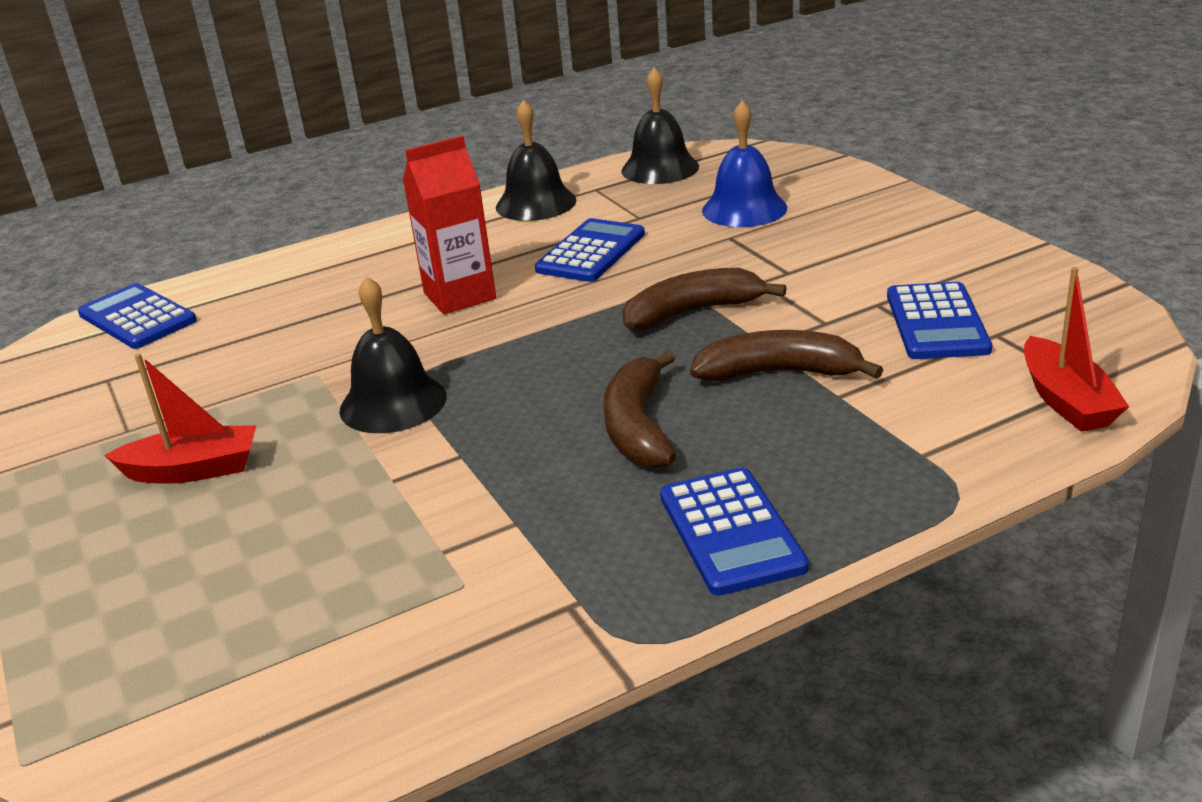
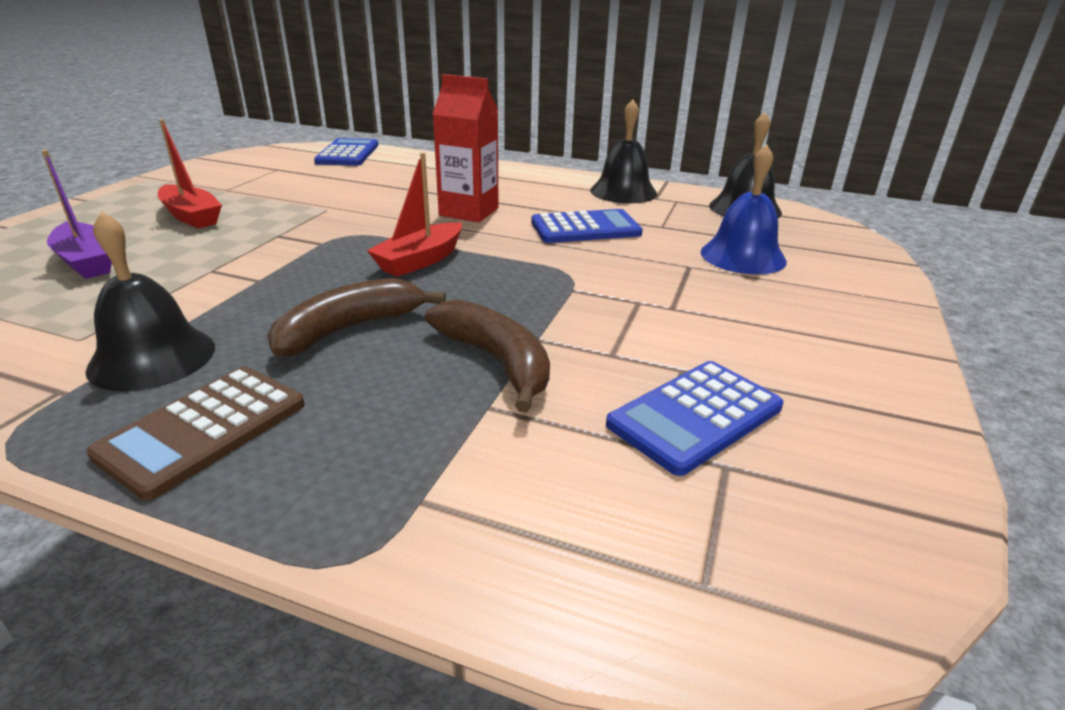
camera: 45 degrees right, 0 degrees up
(239, 564) = (87, 262): none -> purple boat
(393, 403) = (311, 239): black bell -> black bell (152, 357)
(693, 312) = (550, 291): brown banana -> none
(731, 531) = (204, 430): blue calculator -> brown calculator
(1066, 401) = (643, 579): red boat -> red boat (420, 260)

